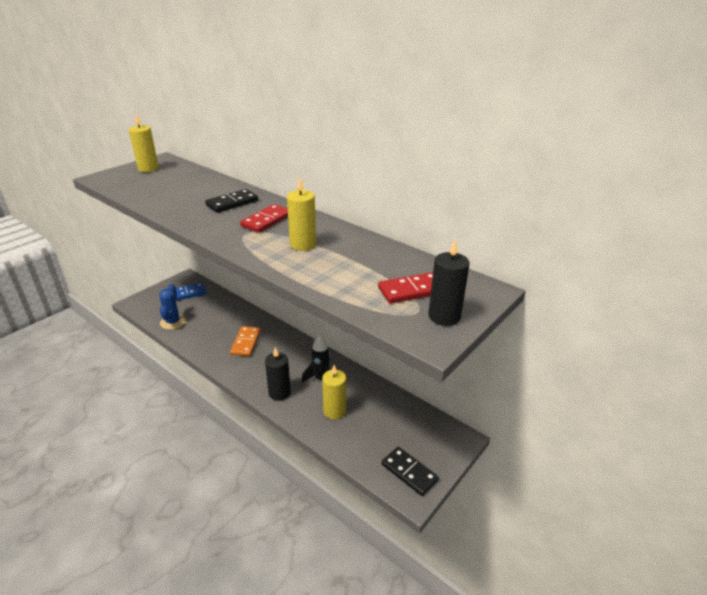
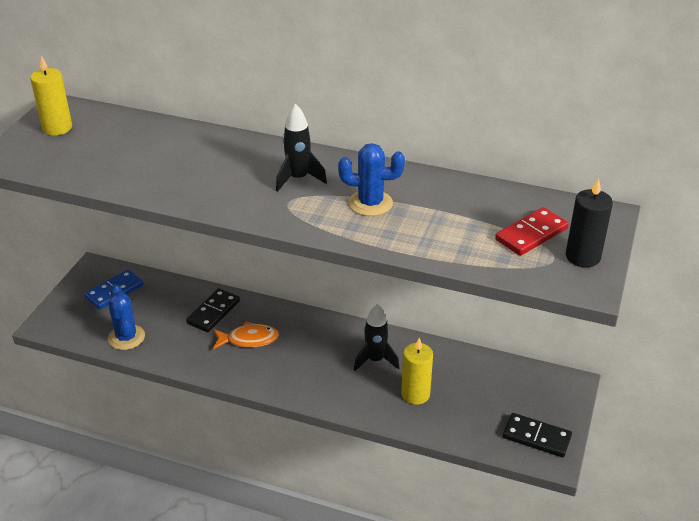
camera: 20 degrees left, 5 degrees up
(232, 203) = (230, 161): black domino -> black domino (213, 312)
(246, 342) = (248, 339): orange domino -> orange fish
(267, 220) = (298, 179): red domino -> black rocket
(279, 393) = (336, 391): black candle -> none
(303, 245) = (370, 203): yellow candle -> blue cactus

